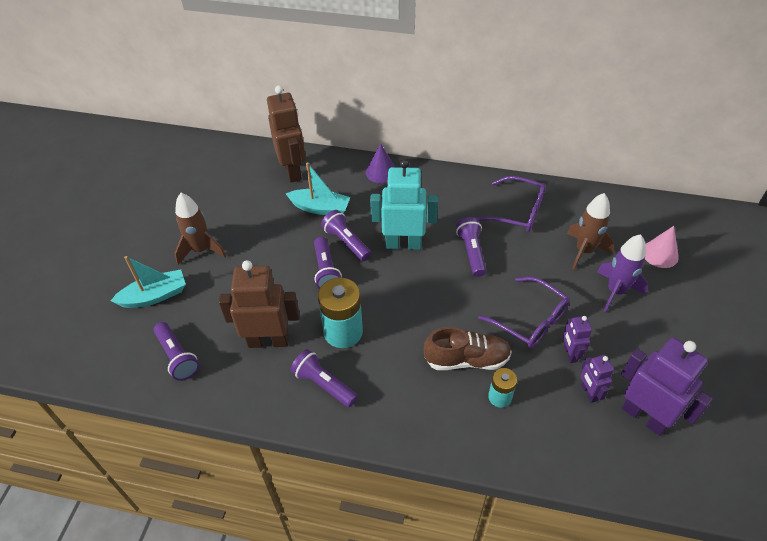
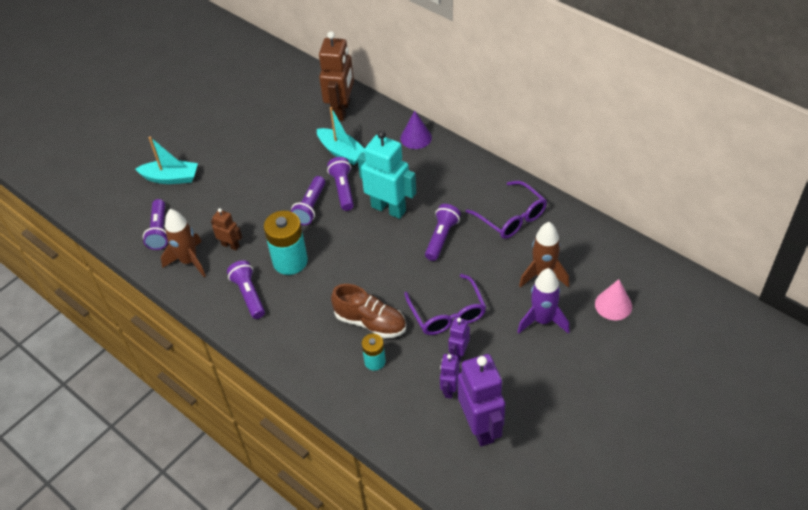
camera: 30 degrees right, 0 degrees up
(201, 250) = (226, 153): brown rocket -> brown rocket (189, 261)
(268, 341) = (230, 245): brown robot -> brown robot, size x0.51

